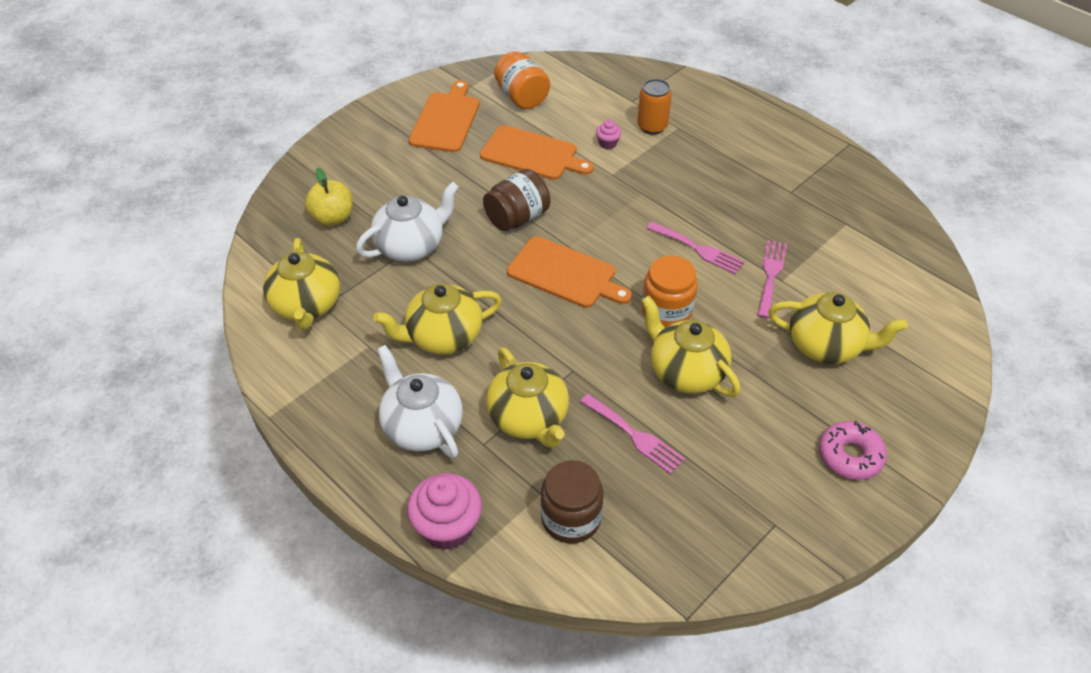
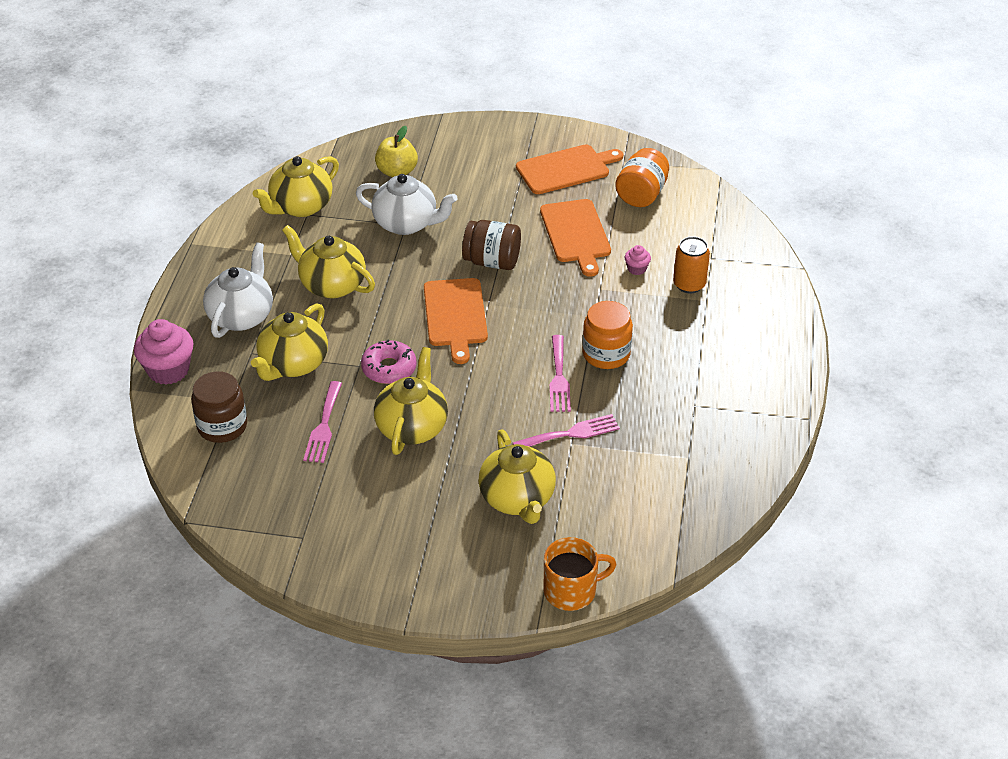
camera: 55 degrees right, 5 degrees down
(667, 311) = (468, 389): orange jar -> orange jar (606, 354)
(850, 456) = (406, 557): pink donut -> pink donut (389, 368)
(954, 364) = (571, 590): none -> orange mug

